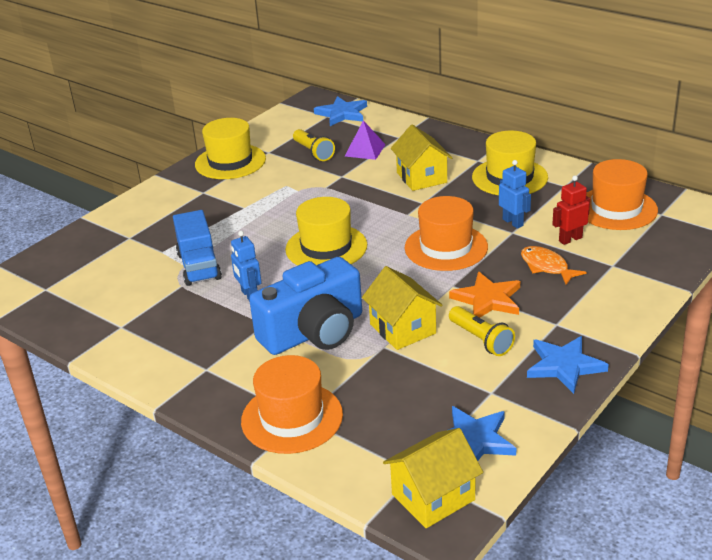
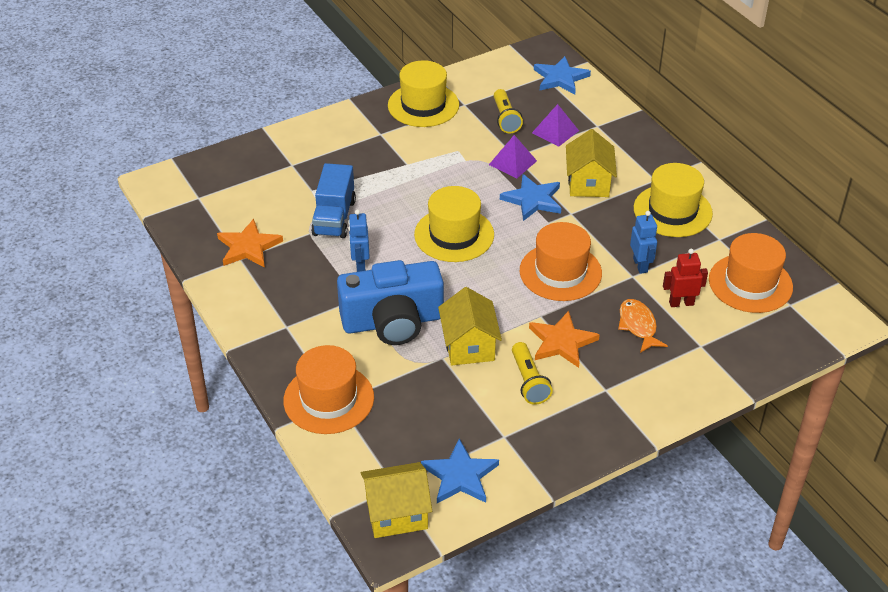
camera: 20 degrees right, 10 degrees up
(124, 314) = (248, 247): none -> orange star
(342, 181) = (512, 162): none -> purple pyramid
(564, 366) = (583, 434): blue star -> blue star (533, 200)

